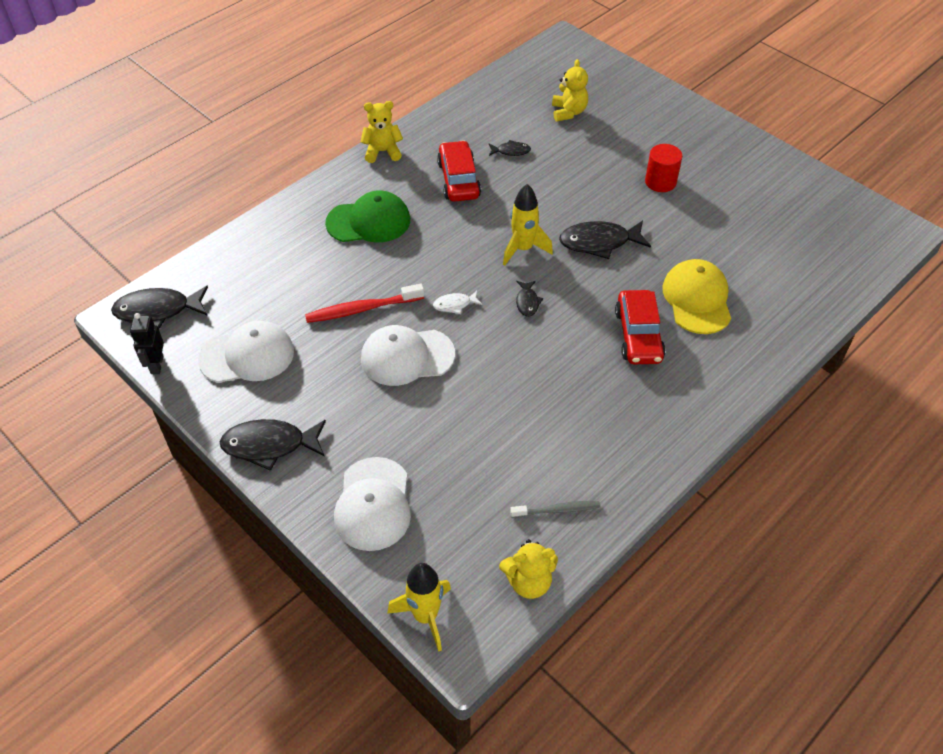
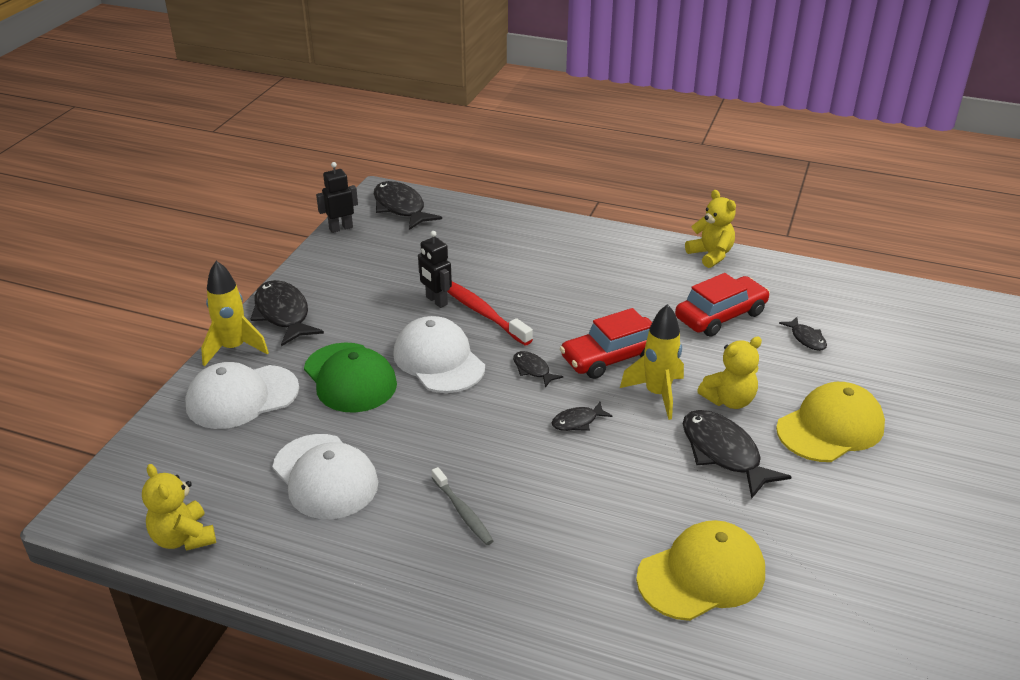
camera: 65 degrees right, 15 degrees down
(247, 356) = (379, 268): white cap -> white cap (325, 477)
(325, 332) = (436, 301): none -> black robot
(369, 221) = (603, 278): green cap -> green cap (350, 378)
(425, 616) = (120, 473): yellow rocket -> yellow rocket (234, 348)
(455, 305) = (533, 370): white fish -> black fish
(557, 510) = (288, 533): grey toothbrush -> grey toothbrush (463, 512)
(568, 112) = (926, 363): yellow teddy bear -> yellow teddy bear (729, 400)
(603, 183) = (830, 427): none -> yellow cap
(638, 335) = (594, 532): red car -> red car (612, 357)
(660, 182) = (889, 480): red cylinder -> none

